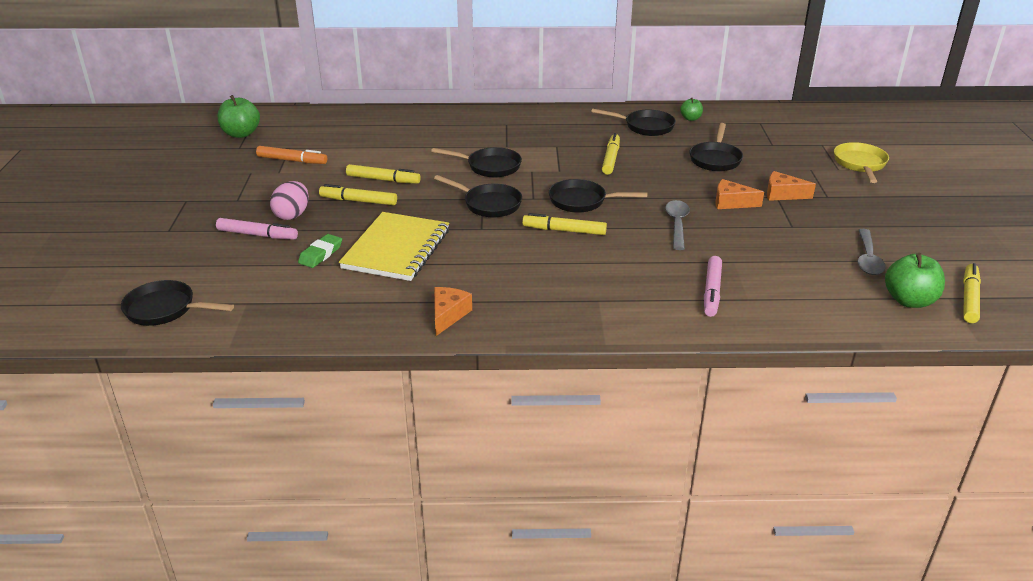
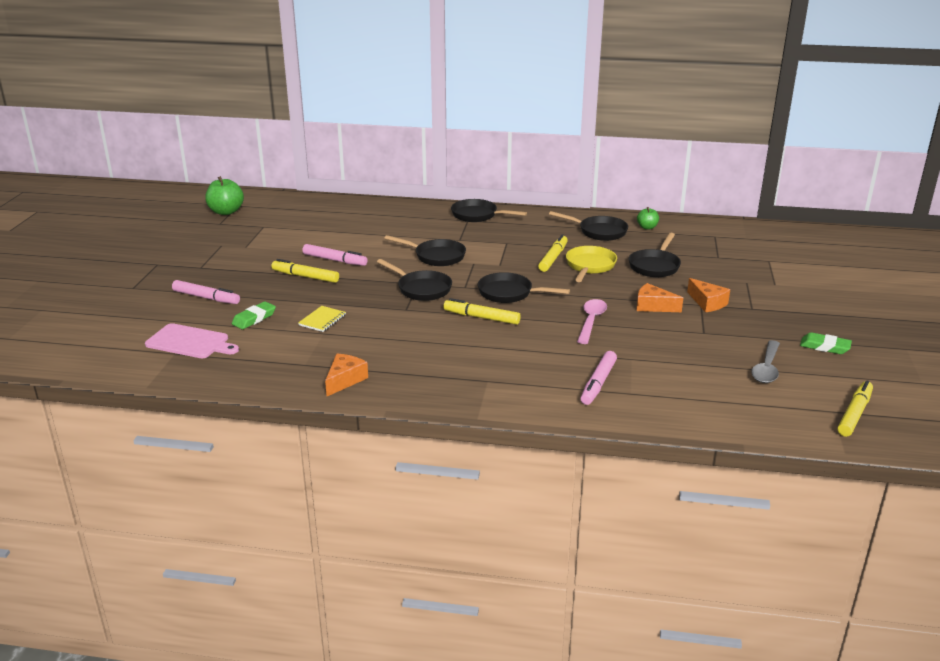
camera: 10 degrees right, 5 degrees down
(165, 309) = (105, 352): black pan -> black pan (477, 215)
(259, 288) = (190, 342): none -> pink cutting board
(292, 160) = (261, 238): orange marker -> none
(292, 215) = (243, 284): pink egg -> none
(383, 180) = (335, 260): yellow marker -> pink marker
(397, 249) = (322, 320): yellow notebook -> yellow notebook, size x0.43
(677, 224) = (591, 321): grey spoon -> pink spoon
(782, 194) = (707, 303): orange cheese -> orange cheese turned 150 degrees counterclockwise
(860, 164) = (799, 282): yellow pan -> yellow pan (589, 266)
(909, 301) = (791, 410): green apple -> none
(912, 230) = (824, 347): none -> green eraser

